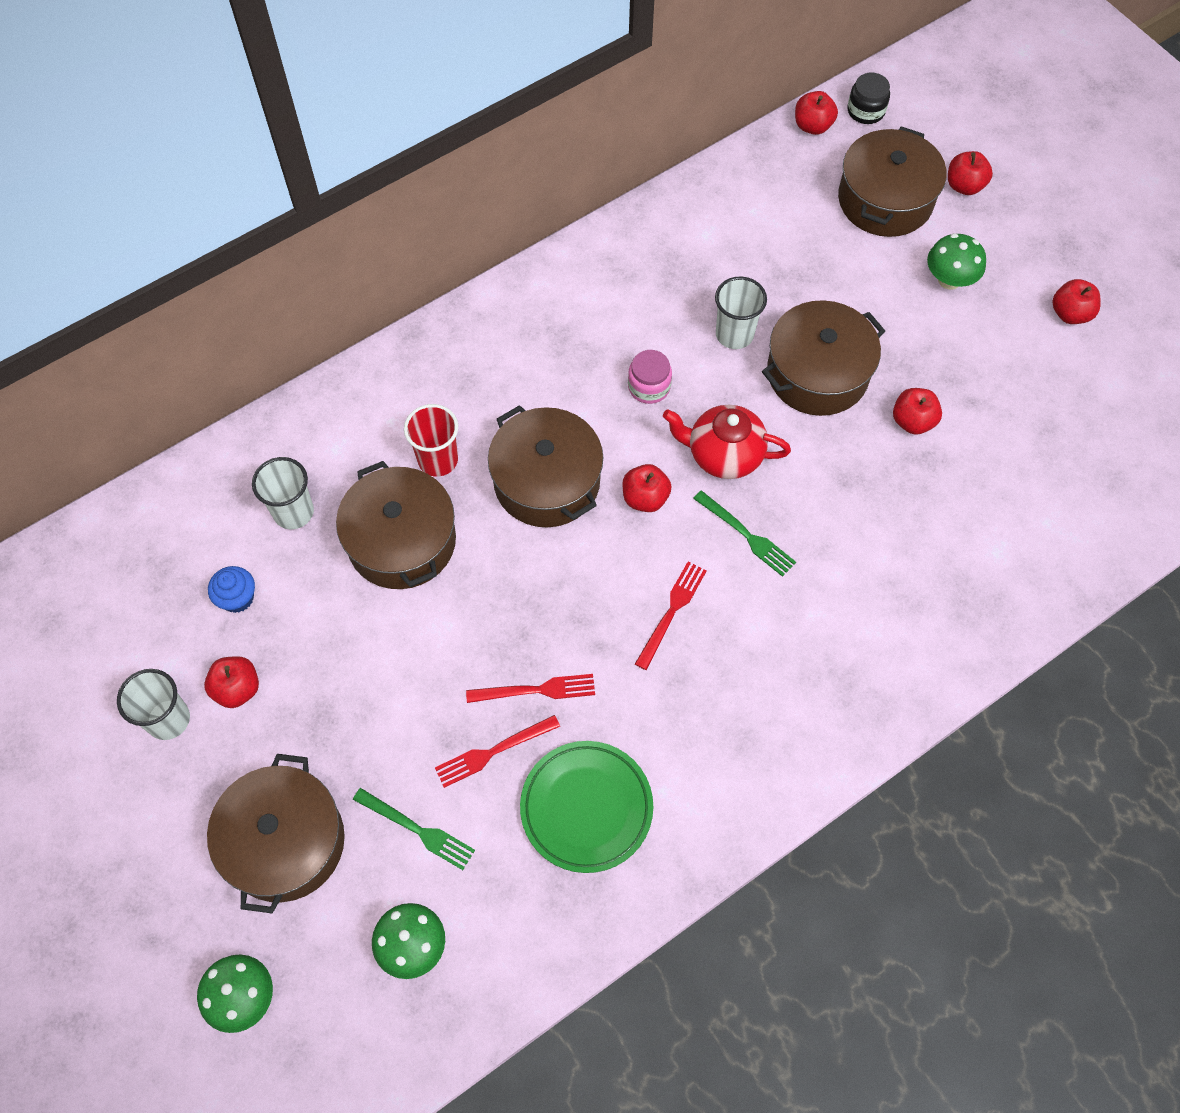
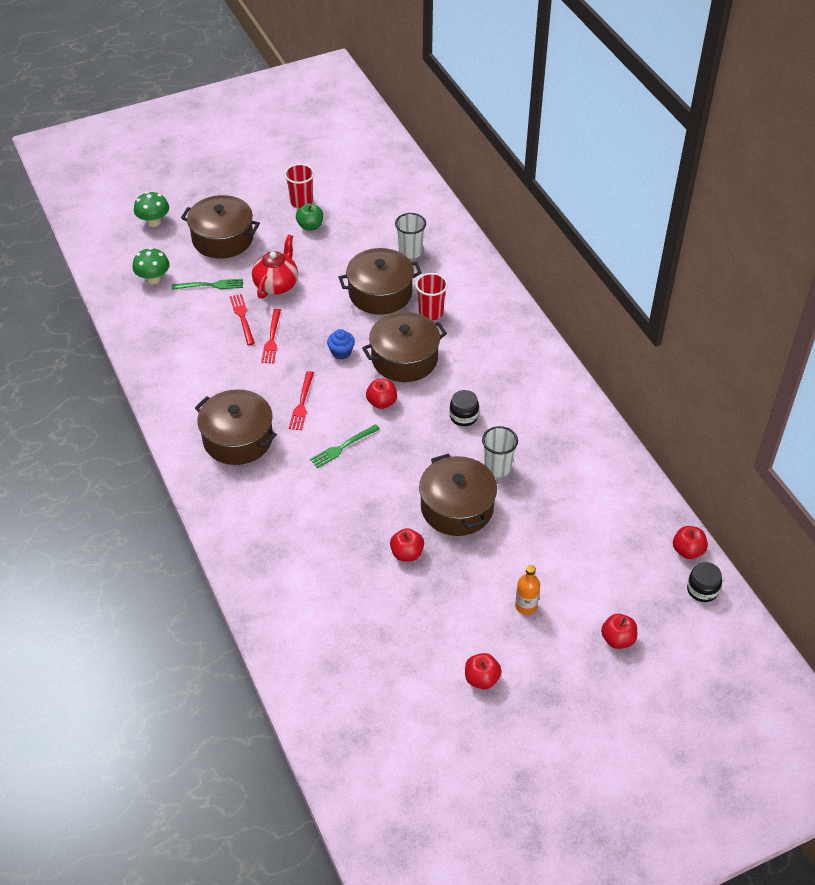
camera: 100 degrees right, 15 degrees down
(168, 719) = (301, 202): white cup -> red cup
(237, 598) = (363, 228): blue cupcake -> blue cupcake (341, 352)
(237, 689) = (310, 226): red apple -> green apple
(417, 830) = (211, 285): green fork -> green fork turned 135 degrees counterclockwise
(586, 808) = (198, 350): green plate -> none
(649, 387) = (463, 416): pink jar -> black jar
(672, 611) = (302, 403): red fork -> red fork turned 60 degrees clockwise
(723, 455) = (404, 445): red teapot -> red teapot (276, 284)
(885, 200) = (608, 582): brown pot -> brown pot (238, 439)
(949, 280) = (526, 606): green mushroom -> orange bottle

